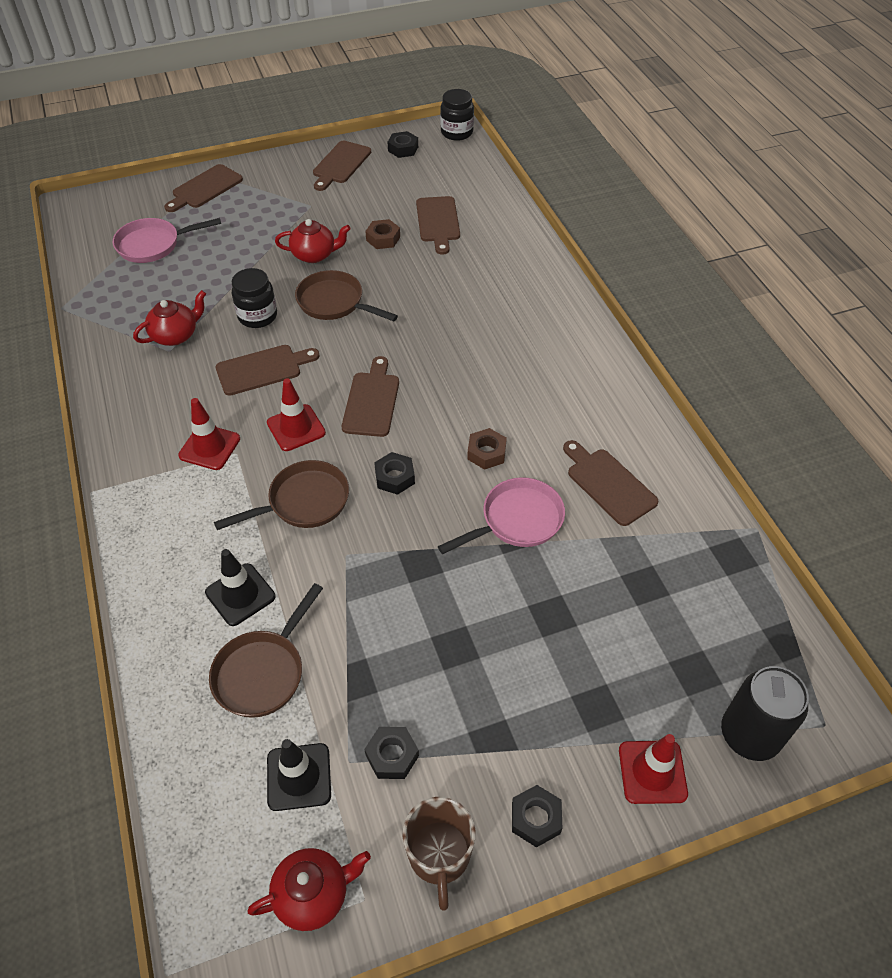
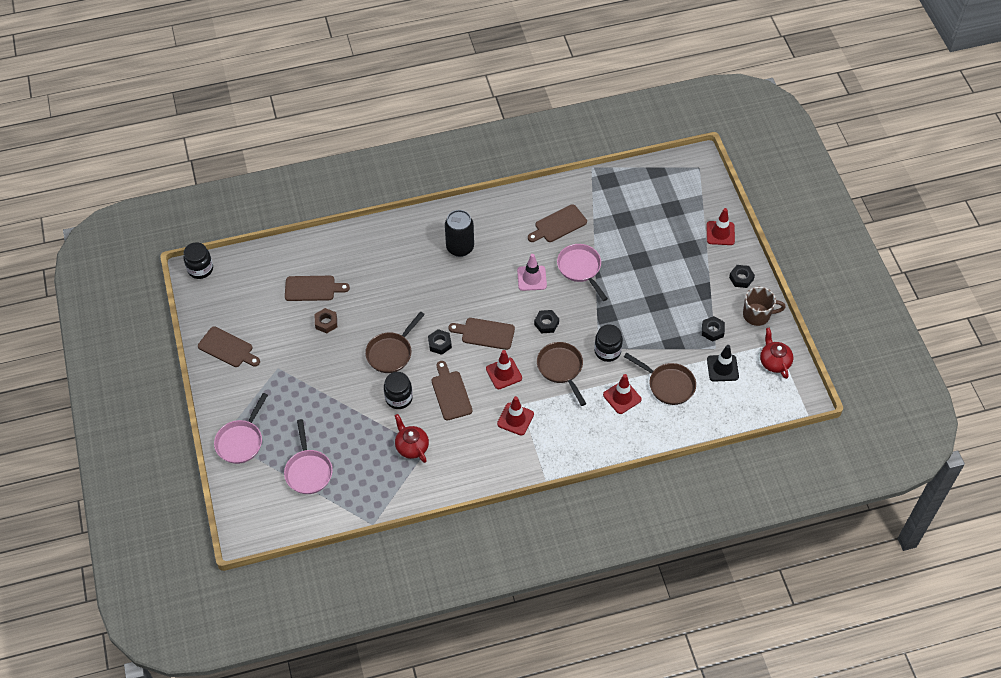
camera: 85 degrees left, 5 degrees up
(205, 188) = (241, 441): brown cutting board -> pink pan
(240, 594) = (622, 397): black traffic cone -> red traffic cone
(314, 255) = (337, 365): red teapot -> none
(339, 568) = (607, 351): none -> black jar
(403, 149) = (215, 306): black nut -> black nut (439, 344)
(486, 453) = (532, 278): brown nut -> pink traffic cone
(749, 735) = (703, 195): black can -> black can (460, 247)

